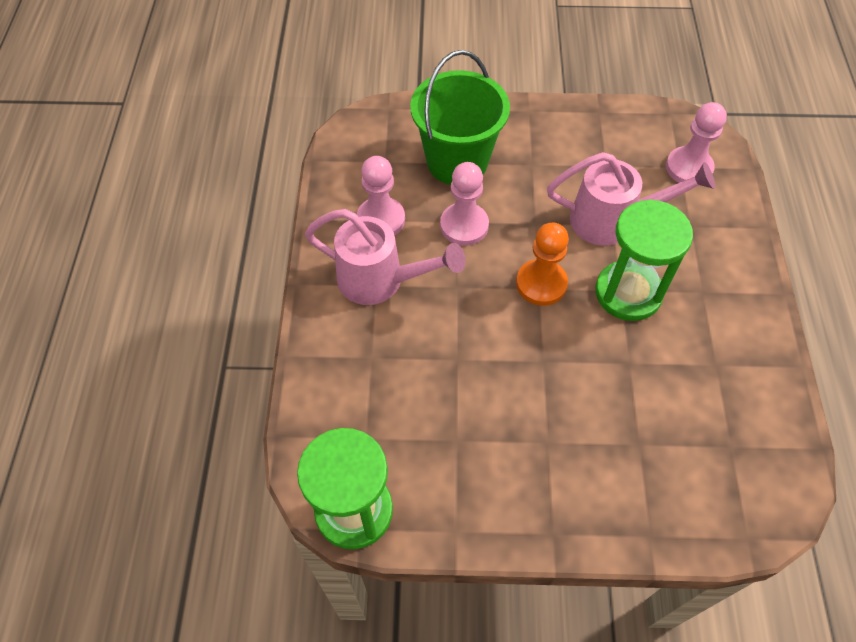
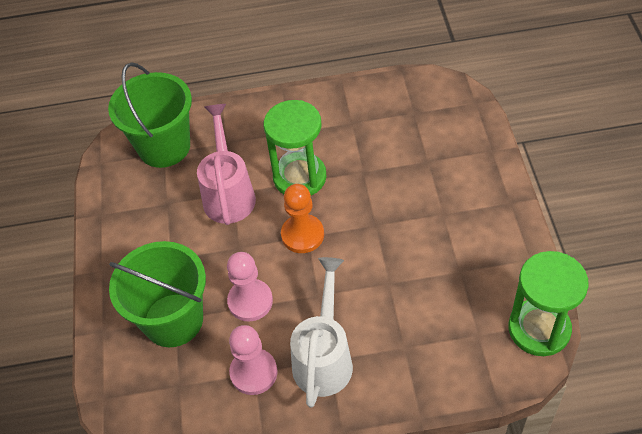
camera: 95 degrees left, 5 degrees down
(381, 281) = (324, 356): pink watering can -> white watering can
(688, 168) = (164, 147): pink pawn -> green bucket

